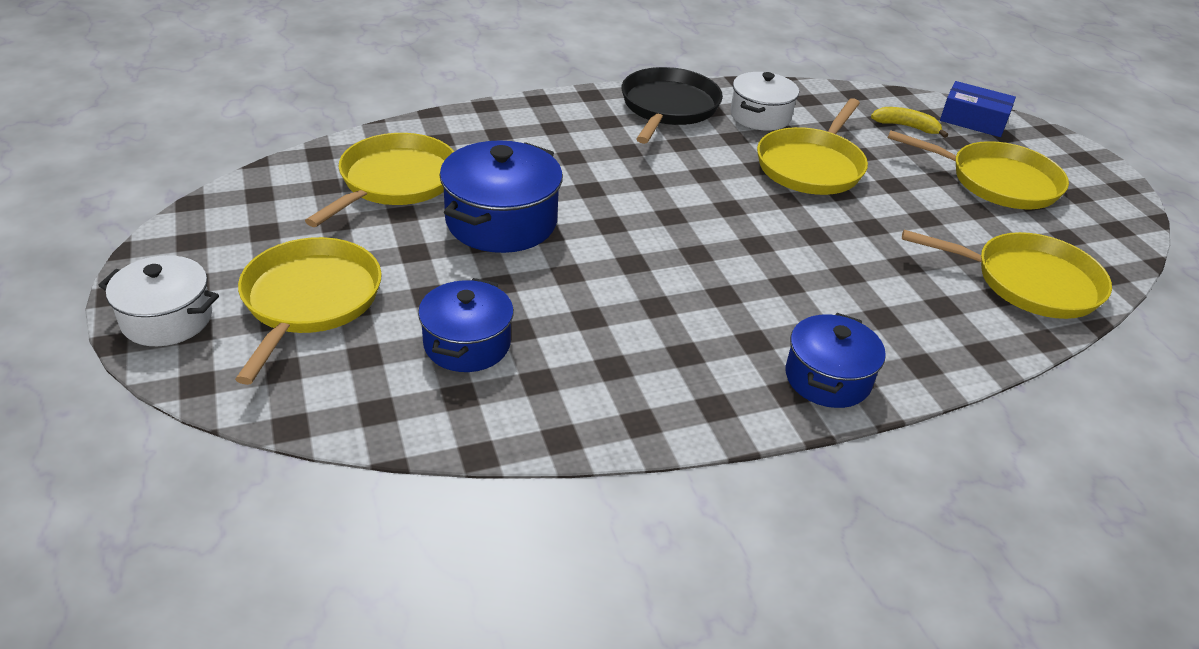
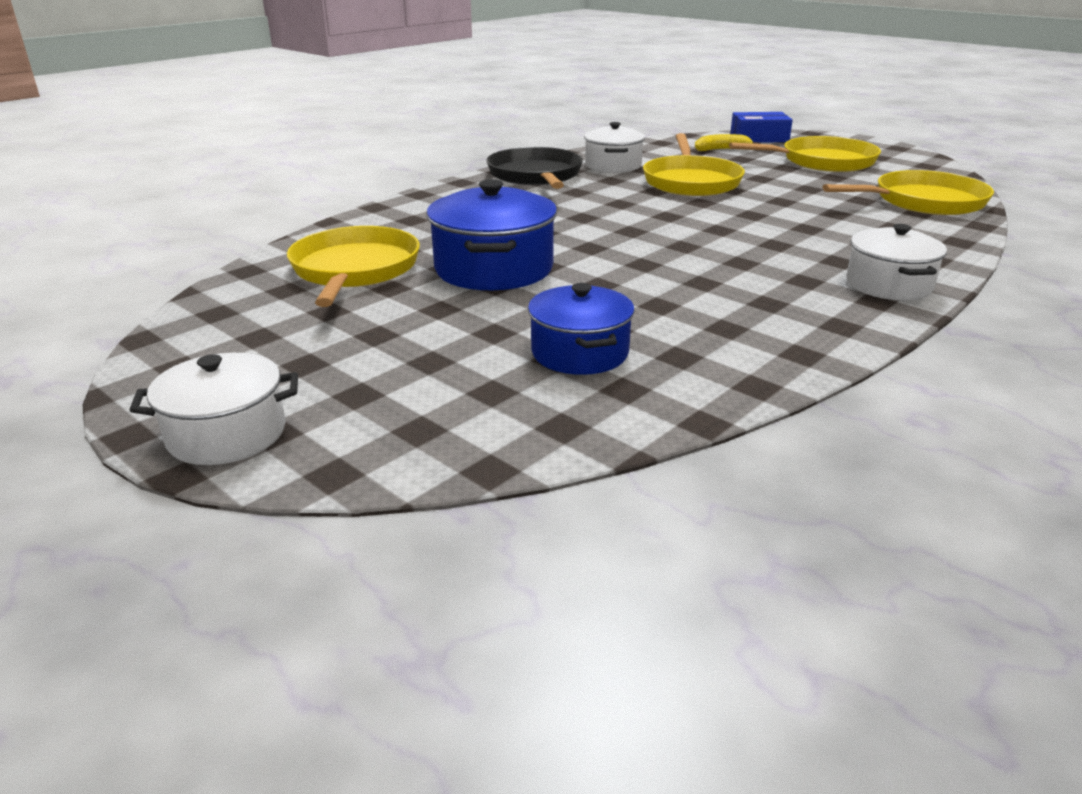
camera: 25 degrees left, 10 degrees down
(309, 300) = (378, 370): yellow pan -> none
(827, 378) = (888, 285): blue pot -> white pot

